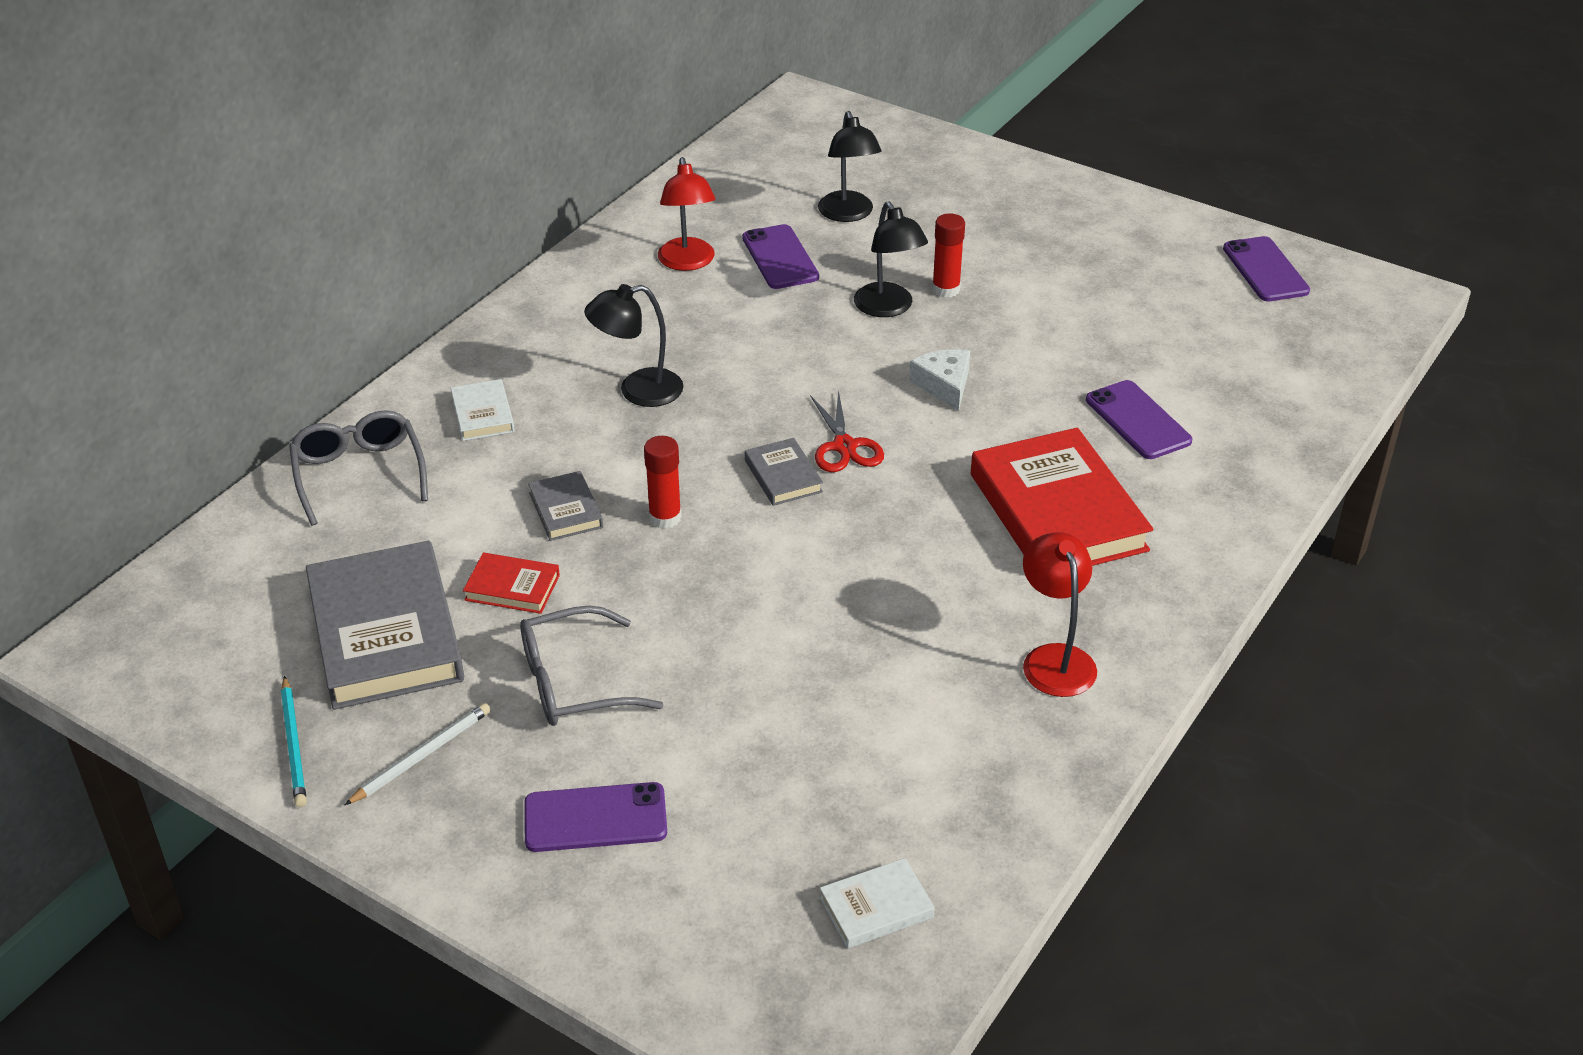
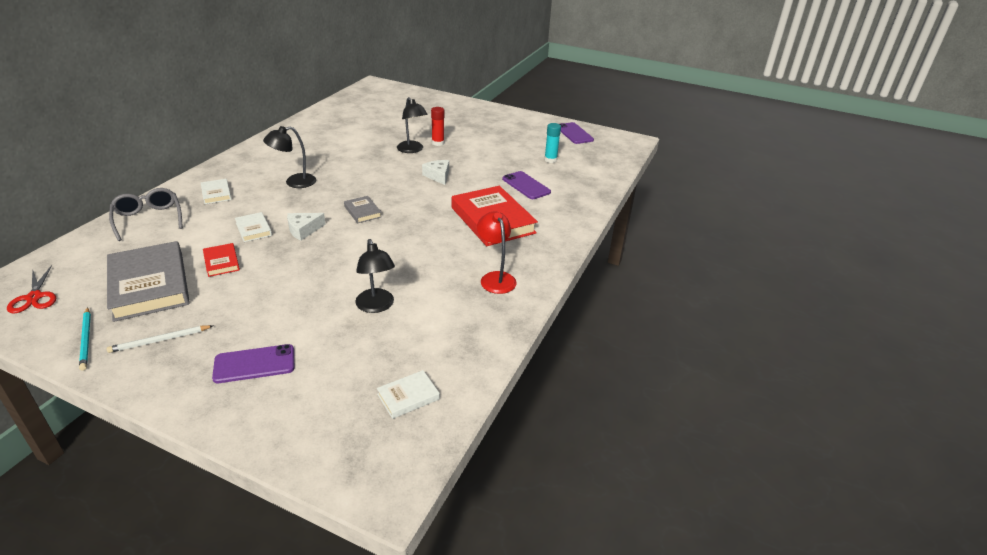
camera: 10 degrees left, 5 degrees down
(422, 756) = (160, 340): white pencil -> white pencil turned 150 degrees counterclockwise
(512, 587) = (221, 262): red book -> red book turned 60 degrees clockwise
(566, 510) = (253, 229): grey book -> white book
(573, 683) = (249, 302): grey glasses -> none
(665, 517) = (303, 230): red glue stick -> white cheese
(688, 262) = (321, 136): red lamp -> none
(780, 257) = (363, 134): purple phone -> none
(844, 446) = (392, 199): red scissors -> red scissors (34, 297)
(848, 214) = (394, 119): black lamp -> black lamp (376, 306)
(1200, 348) = (550, 160): none -> turquoise glue stick

